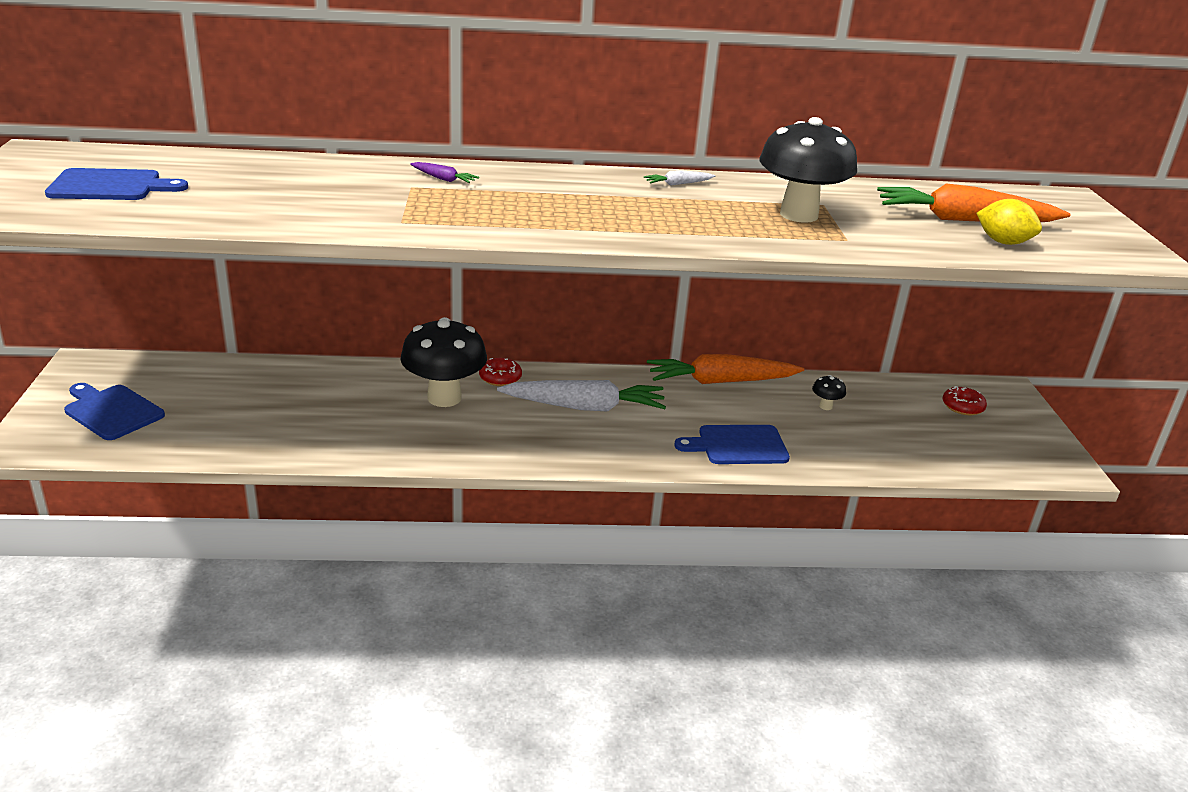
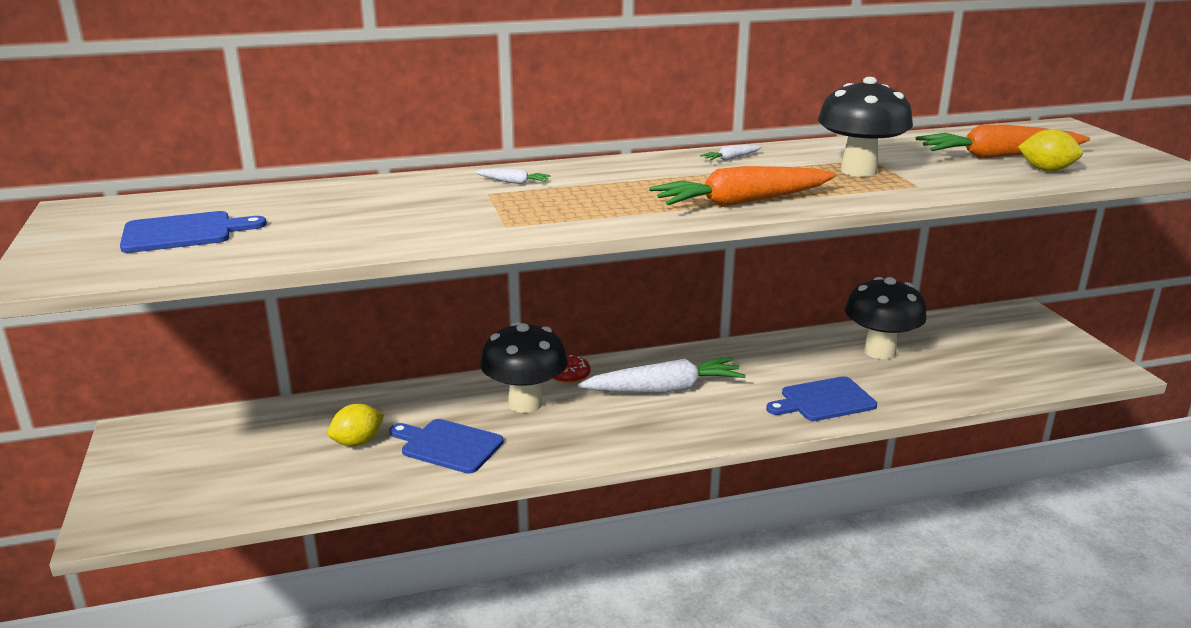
camera: 10 degrees left, 5 degrees down
(112, 411) = (188, 475): blue cutting board -> blue cutting board (448, 445)
(273, 407) = (358, 442): none -> yellow lemon
(443, 179) = (513, 182): purple carrot -> white carrot
(721, 381) = (775, 344): orange carrot -> orange carrot (742, 202)
(825, 406) = (879, 351): black mushroom -> black mushroom, size x2.44
(962, 406) = (995, 332): red donut -> none

